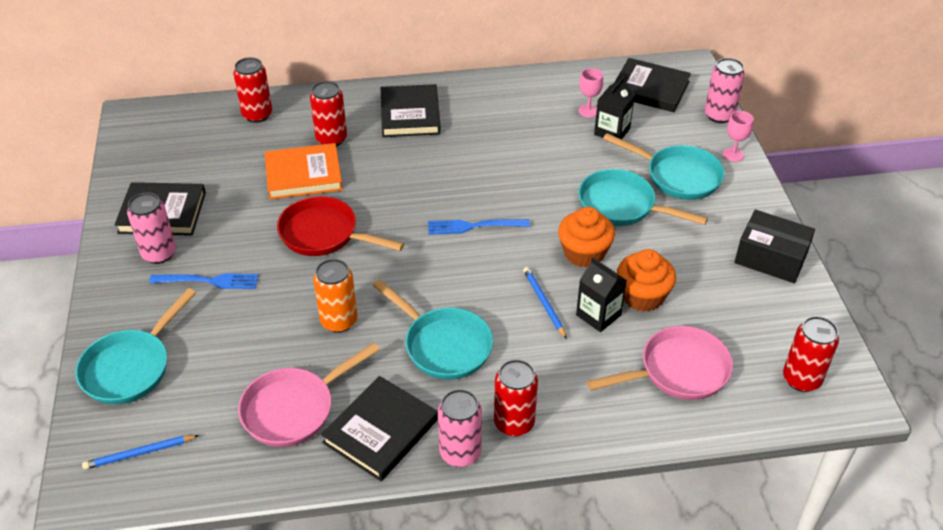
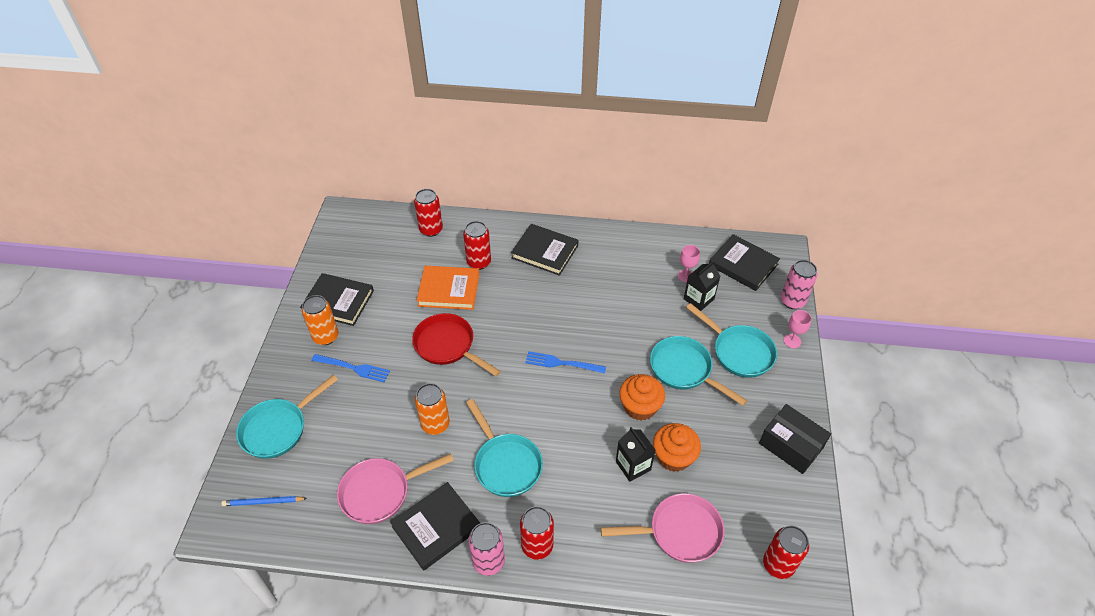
camera: 15 degrees right, 5 degrees up
(159, 254) = (326, 336): pink can -> orange can
(410, 114) = (545, 252): black book -> black book turned 75 degrees counterclockwise
(544, 303) = (594, 445): blue pencil -> none

